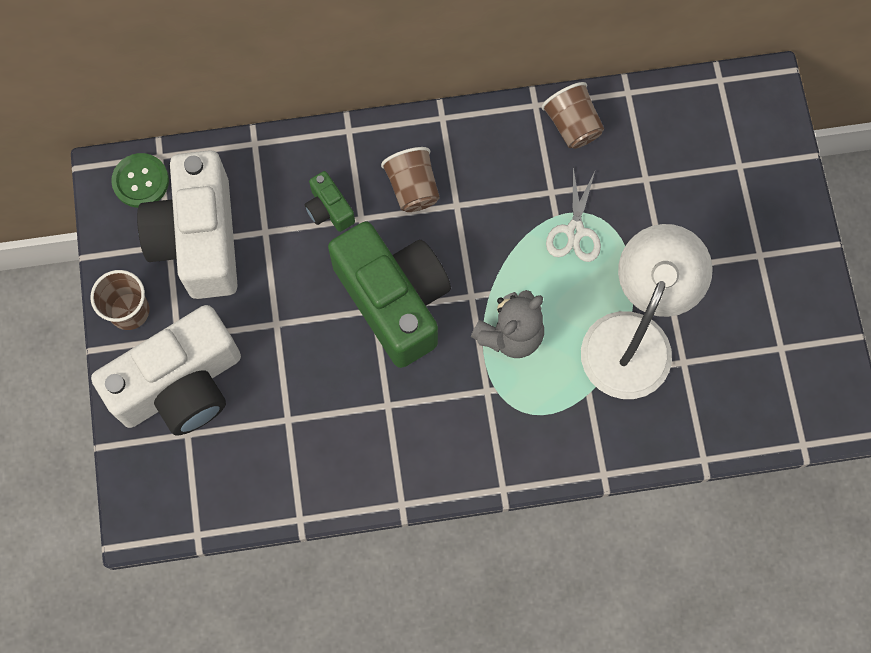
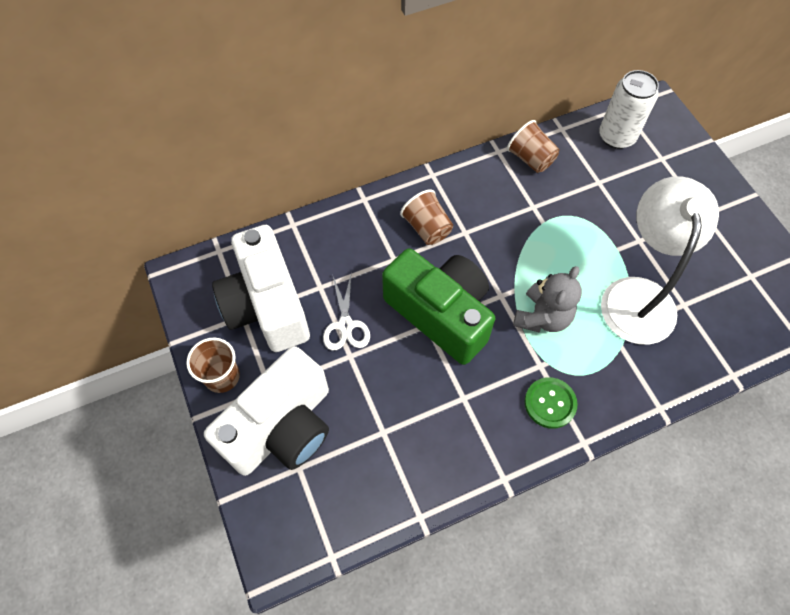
camera: 15 degrees left, 10 degrees down
(140, 181) = (207, 273): green button -> green button (550, 403)
(329, 209) = (366, 258): green camera -> none
(575, 231) = (562, 230): white scissors -> white scissors (345, 325)
(694, 121) = (616, 136): none -> white can

